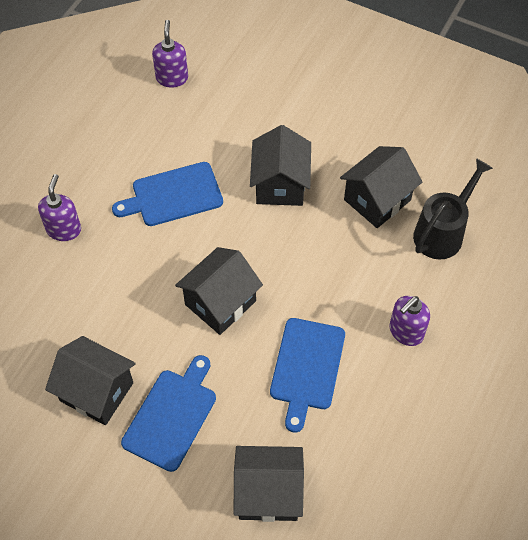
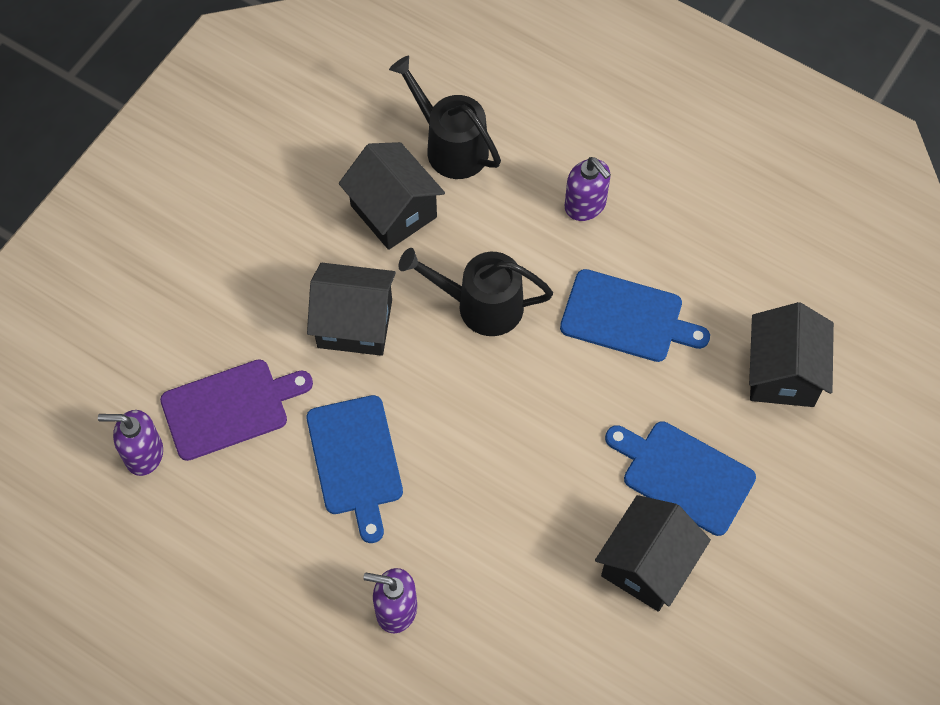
camera: 85 degrees left, 5 degrees up
(208, 119) = (230, 408): none -> purple cutting board
(220, 303) = (530, 409): black house -> none
(305, 263) = (480, 305): none -> black watering can

